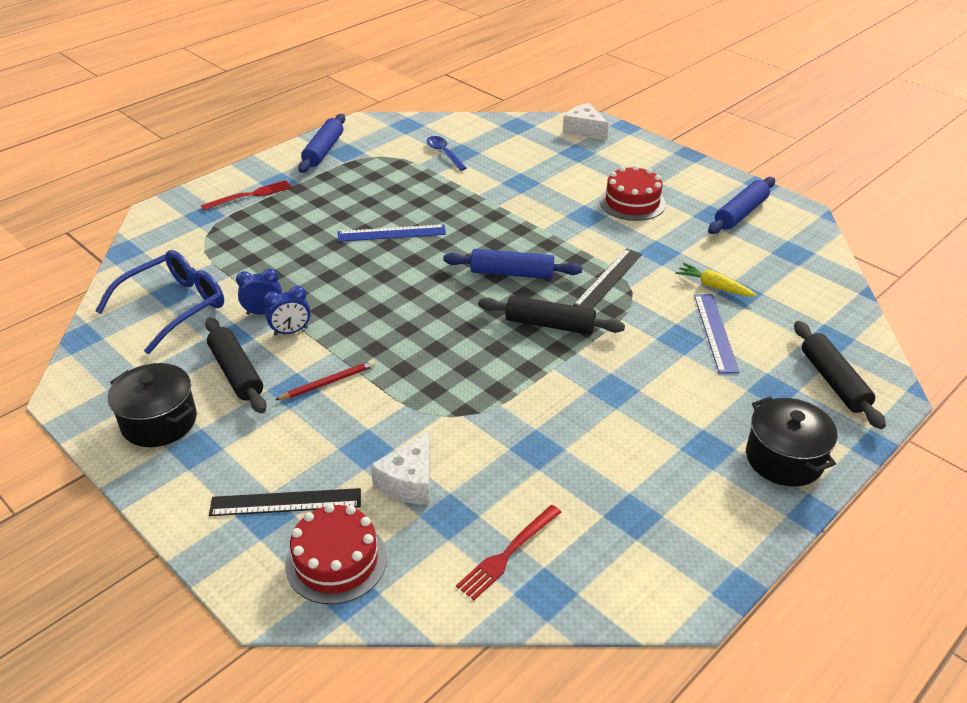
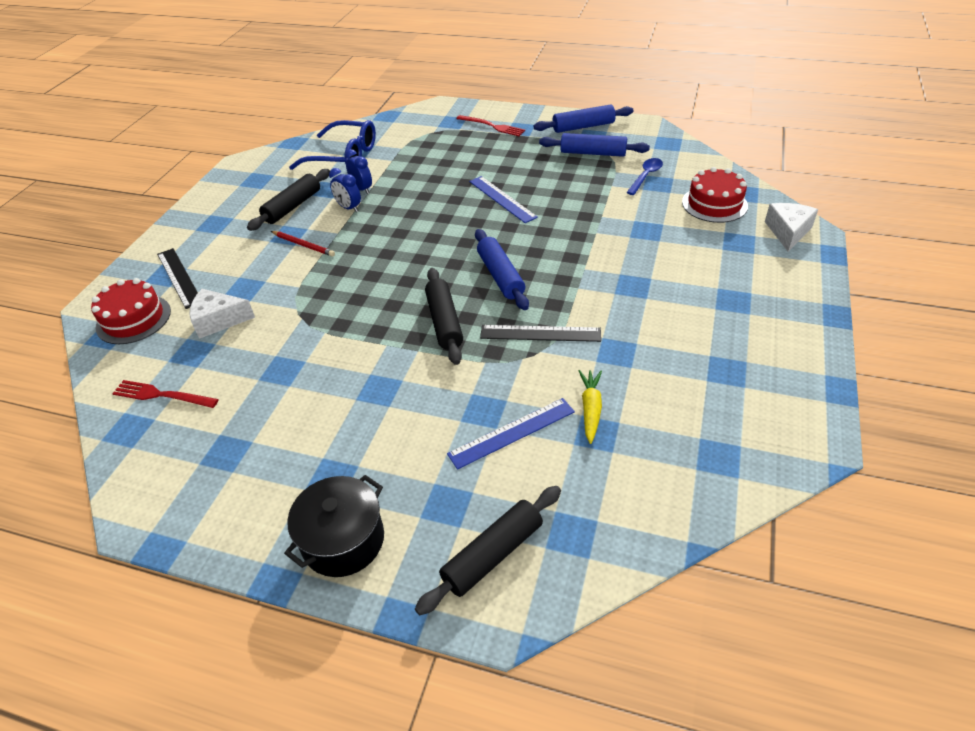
camera: 65 degrees right, 5 degrees up
(159, 422) = (232, 201): black pot -> none
(632, 202) = (688, 306): red cake -> red cake (714, 204)
(741, 213) = (754, 391): blue rolling pin -> blue rolling pin (593, 153)

